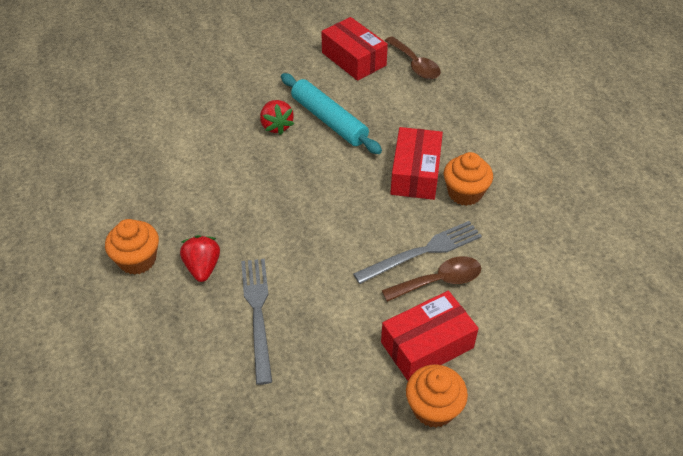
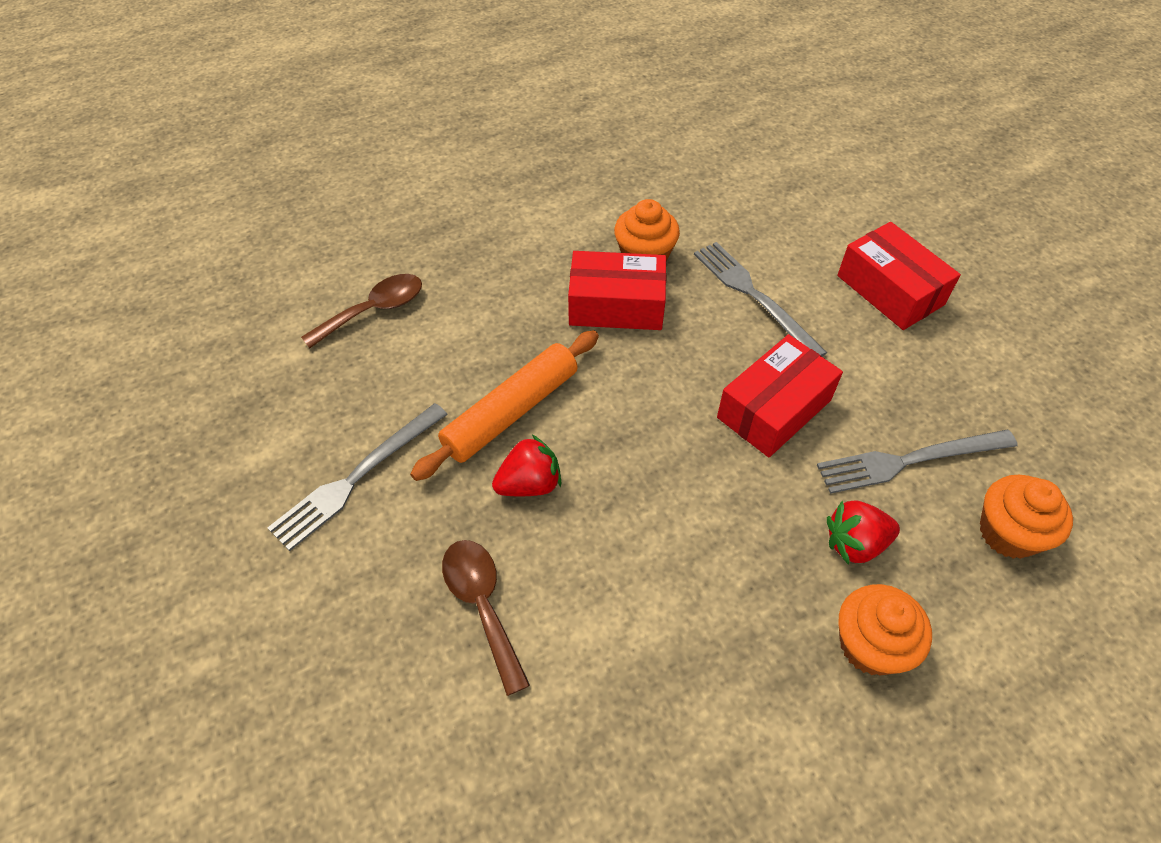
camera: 95 degrees left, 5 degrees up
(293, 63) = (357, 478): none -> grey fork
(329, 120) = (511, 412): turquoise rolling pin -> orange rolling pin
(354, 59) = (352, 389): red box -> red box (774, 409)
(433, 408) = (967, 284): orange cupcake -> orange cupcake (1008, 533)
(439, 281) = (795, 280): brown spoon -> brown spoon (482, 605)

